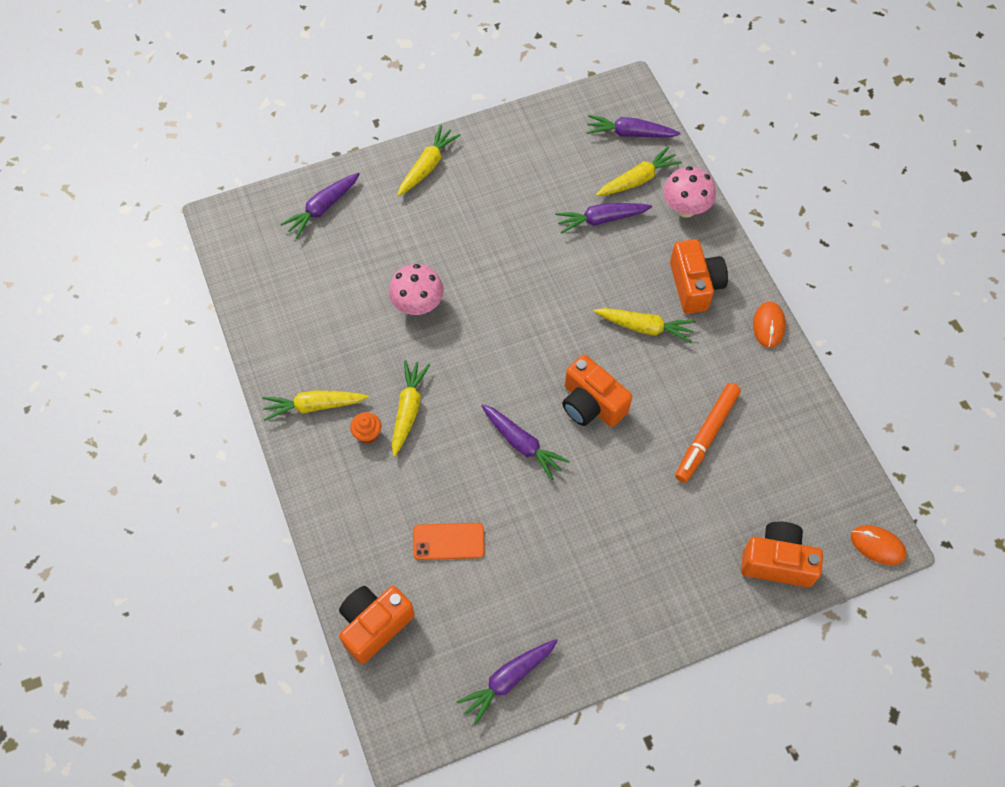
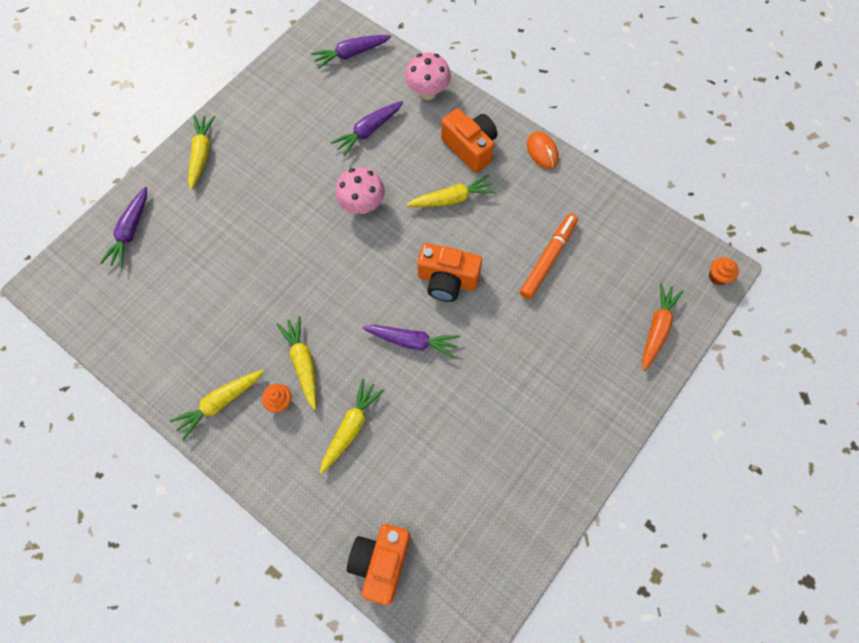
camera: 30 degrees left, 5 degrees up
(418, 305) = (260, 272): pink mushroom -> pink mushroom (362, 205)
(448, 541) = (400, 455): orange phone -> none
(508, 680) = (515, 542): purple carrot -> none
(638, 179) = (378, 87): yellow carrot -> yellow carrot (351, 427)
(706, 435) = (548, 259): orange marker -> orange marker turned 150 degrees counterclockwise
(777, 561) = (657, 328): orange camera -> orange carrot
(877, 545) = (717, 276): orange mouse -> orange cupcake

